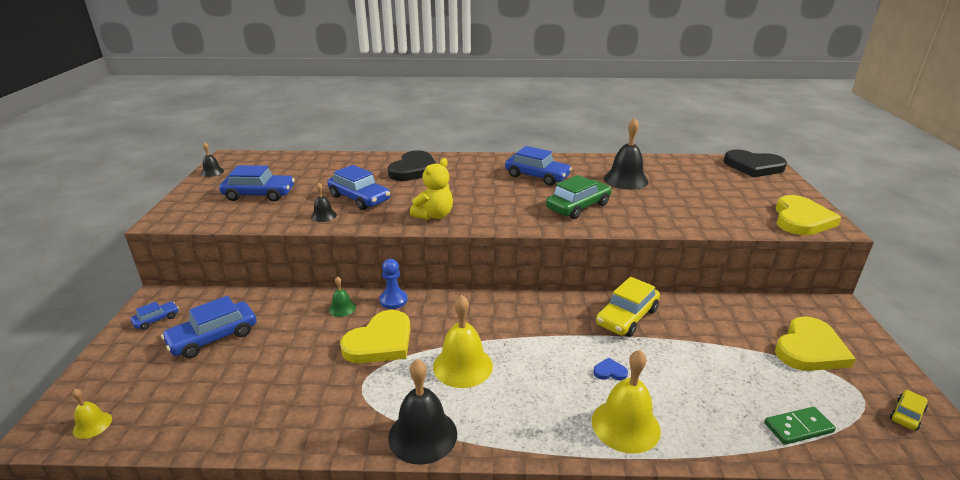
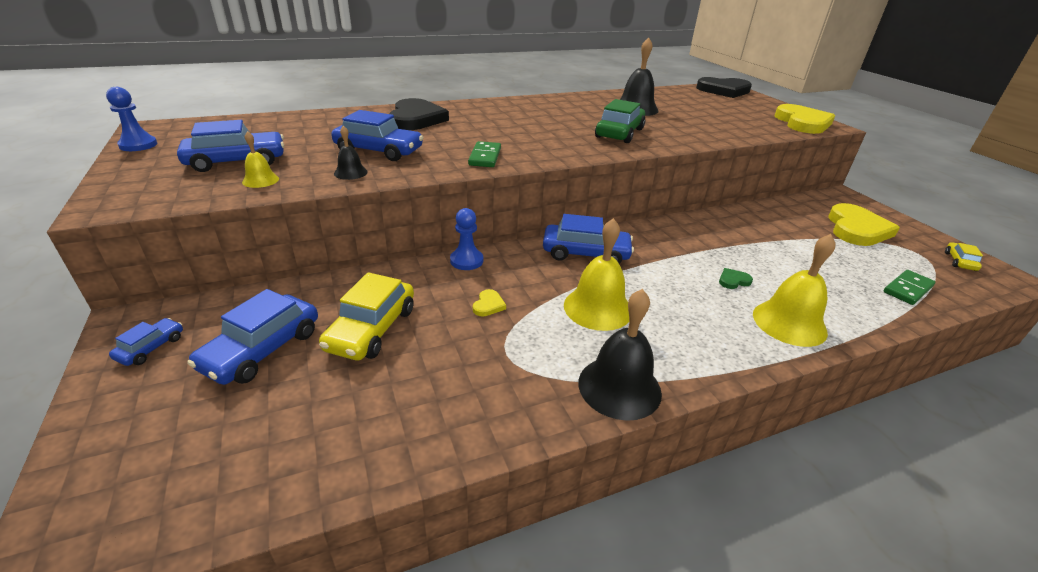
camera: 25 degrees left, 5 degrees up
(92, 425) = (144, 517): yellow bell -> yellow bell (260, 180)
(212, 172) = (138, 145): black bell -> blue pawn
(342, 308) = (413, 280): green bell -> none
(380, 342) = (488, 305): yellow heart -> yellow heart, size x0.40
(434, 215) = (485, 157): yellow teddy bear -> green domino
(537, 176) = (552, 113): blue car -> blue car (585, 253)
(610, 371) = (733, 280): blue heart -> green heart
(626, 317) = (703, 232): yellow car -> yellow car (372, 329)

